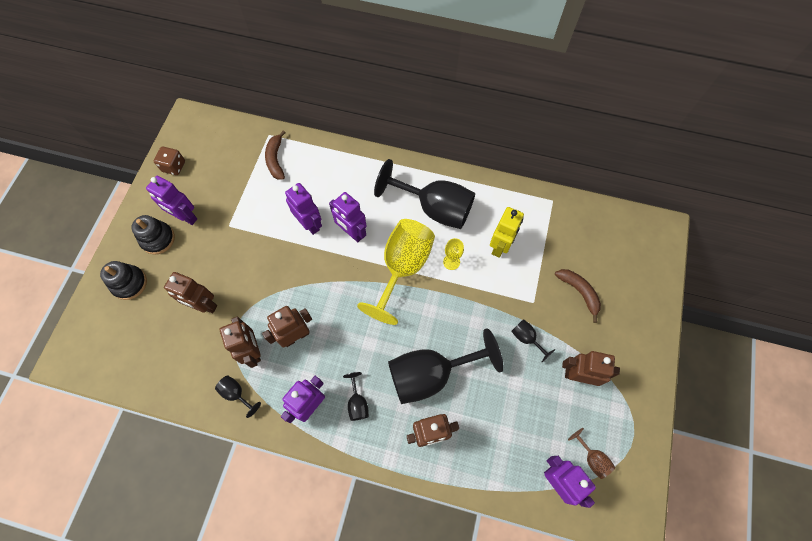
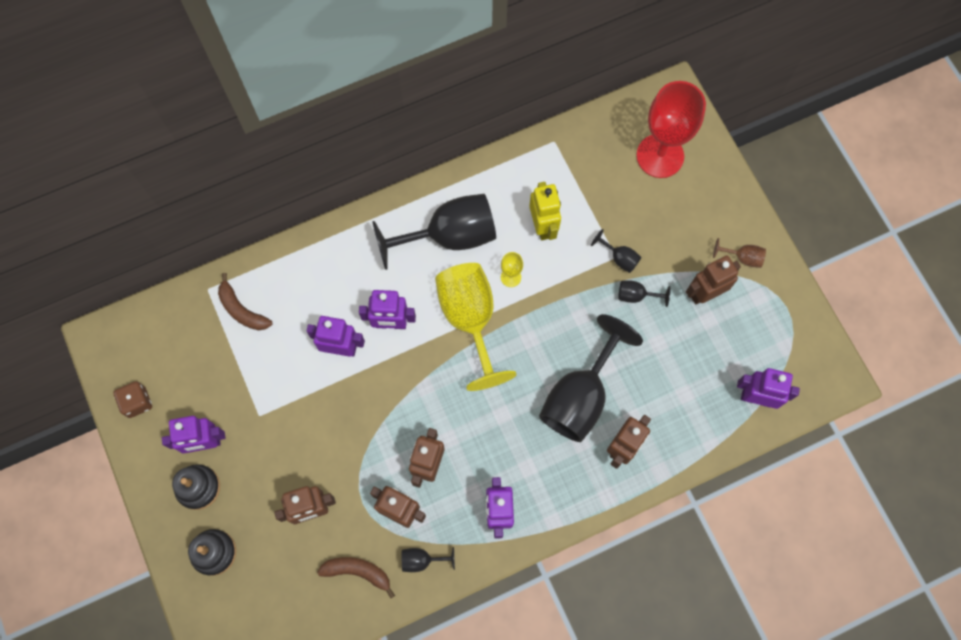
camera: 40 degrees left, 5 degrees up
(357, 403) = (538, 475): black goblet -> black goblet (619, 258)
(579, 292) = (647, 215): brown banana -> brown banana (358, 572)
(592, 458) = (769, 355): brown goblet -> brown goblet (742, 258)
(620, 261) = (660, 156): none -> red goblet

